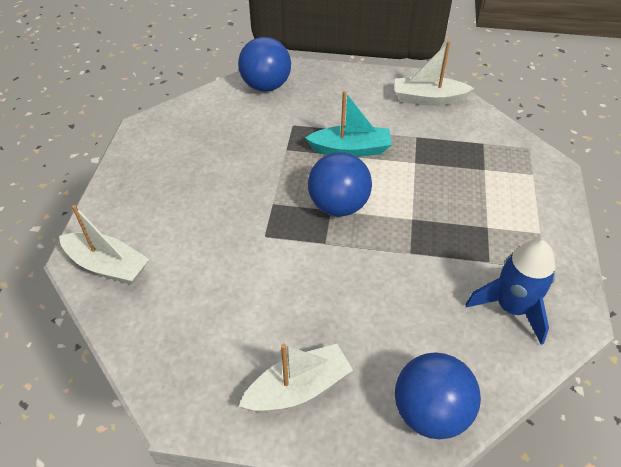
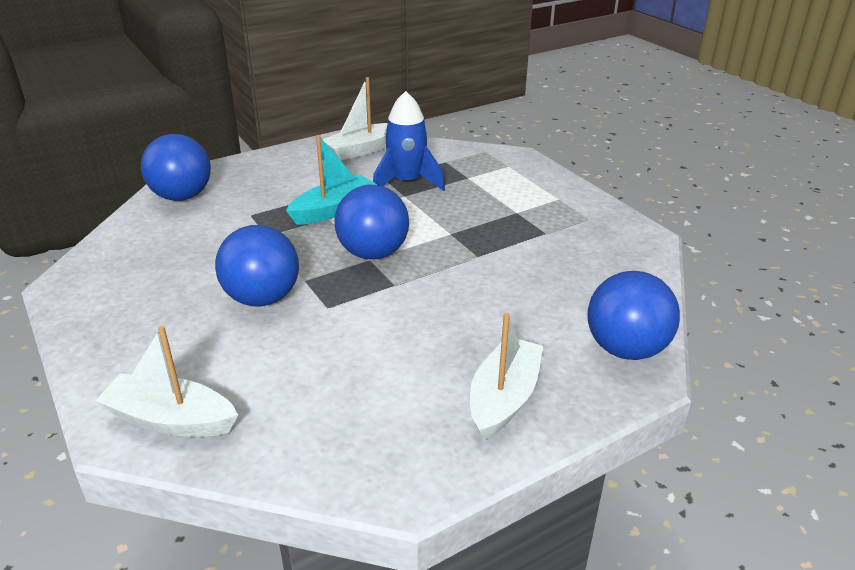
camera: 40 degrees left, 15 degrees down
(107, 266) = (171, 419): white boat -> white boat turned 150 degrees counterclockwise
(234, 203) = (262, 298): none -> blue ball
(511, 307) = (597, 253): blue rocket -> blue rocket (406, 182)

